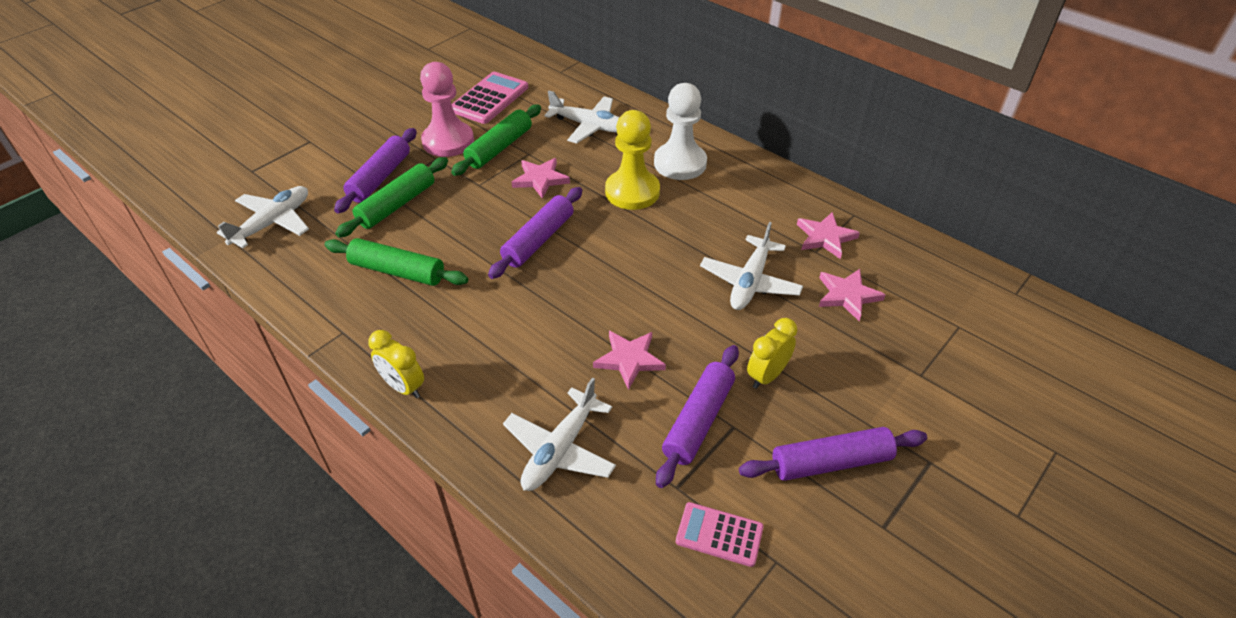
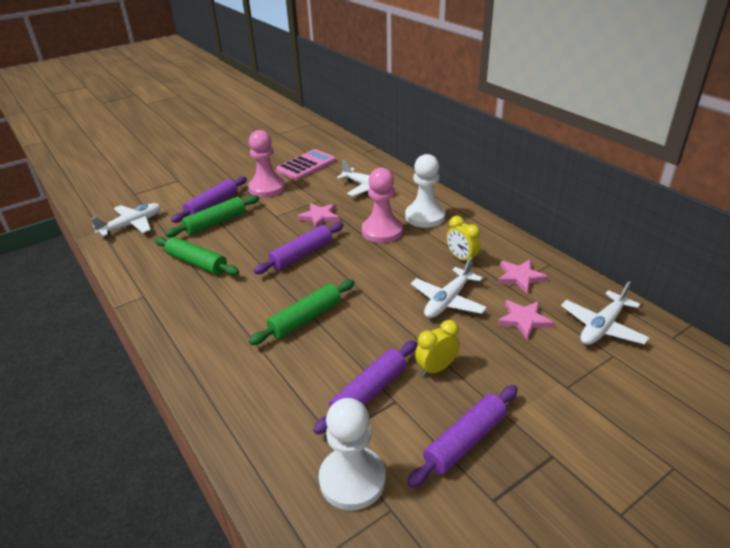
camera: 15 degrees right, 10 degrees down
(403, 387) = (166, 336): yellow clock -> yellow clock (461, 258)
(499, 148) = (300, 195): green rolling pin -> green rolling pin (305, 318)
(560, 450) = (256, 396): white plane -> white plane (602, 327)
(629, 359) = (334, 341): pink star -> none
(632, 192) = (382, 231): yellow pawn -> pink pawn
(719, 534) = (352, 479): pink calculator -> white pawn
(830, 462) = (465, 441): purple rolling pin -> purple rolling pin turned 45 degrees counterclockwise

